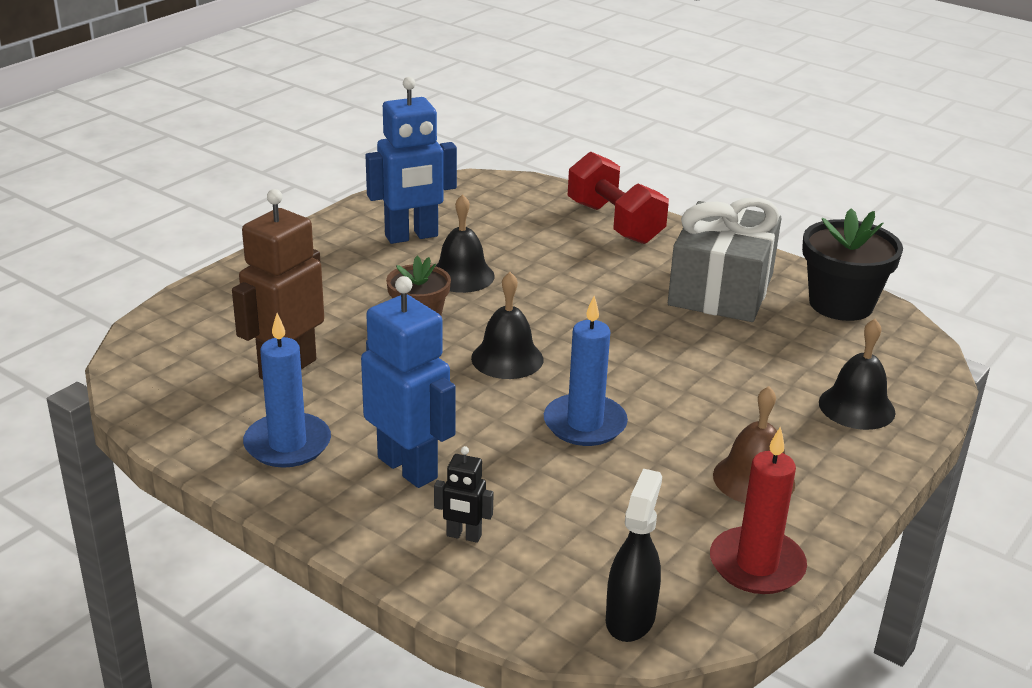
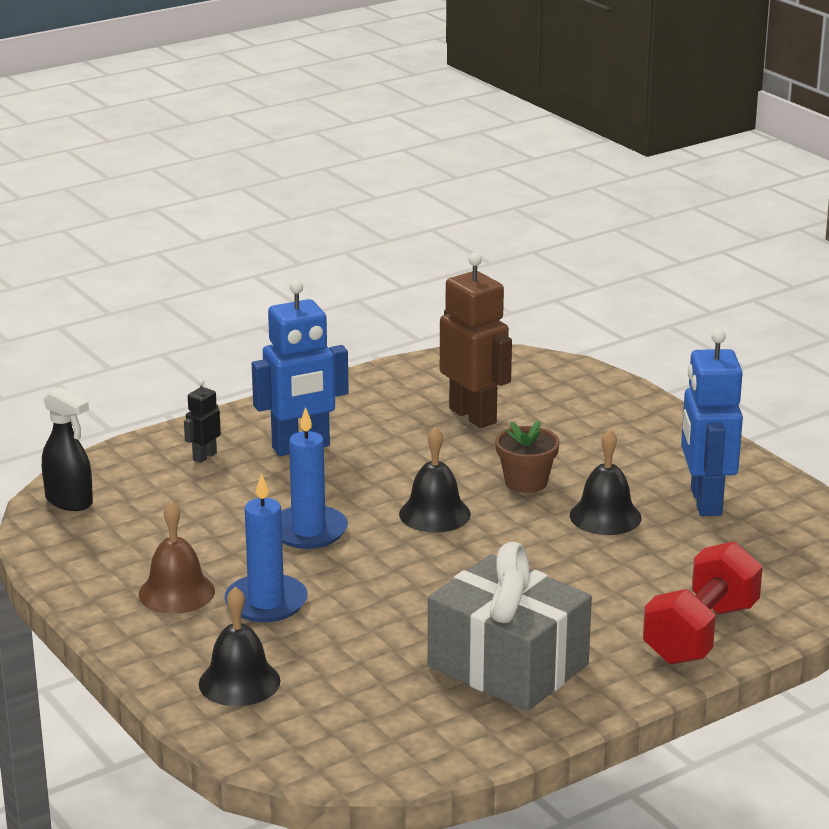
camera: 110 degrees right, 5 degrees down
(287, 444) = (363, 406): blue candle -> blue candle (266, 602)
(614, 223) = (700, 633): red dumbbell -> red dumbbell turned 45 degrees counterclockwise
(756, 565) = (77, 564): red candle -> none
(841, 304) = (437, 741): black flower pot -> none

